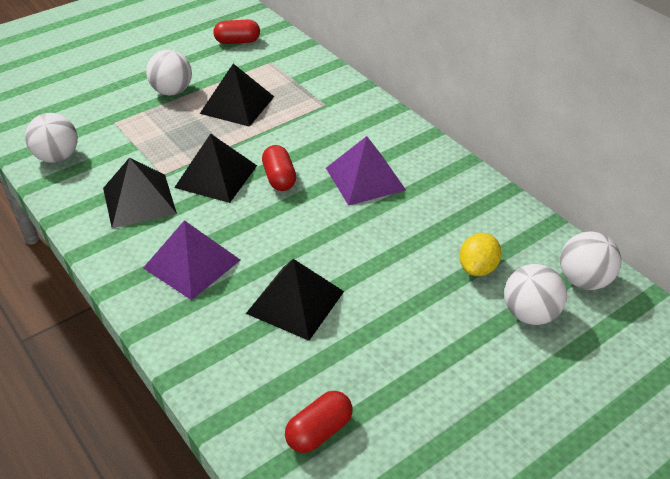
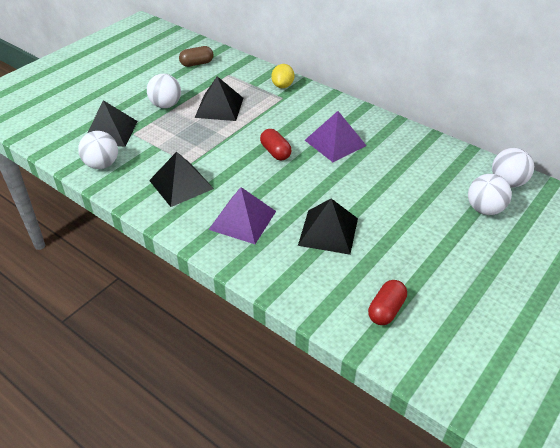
camera: 15 degrees left, 0 degrees up
(216, 176) = (229, 158): black pyramid -> black pyramid (110, 132)
(237, 41) = (197, 64): red capsule -> brown capsule
(478, 268) = (438, 187): yellow lemon -> yellow lemon (282, 86)

